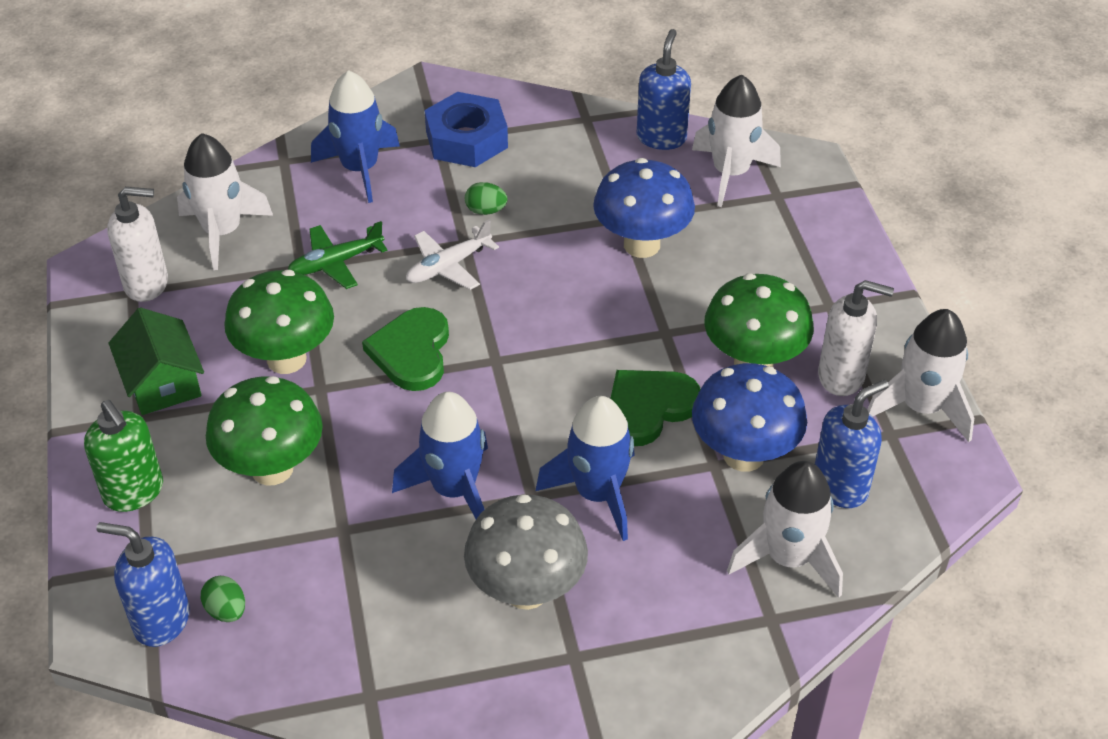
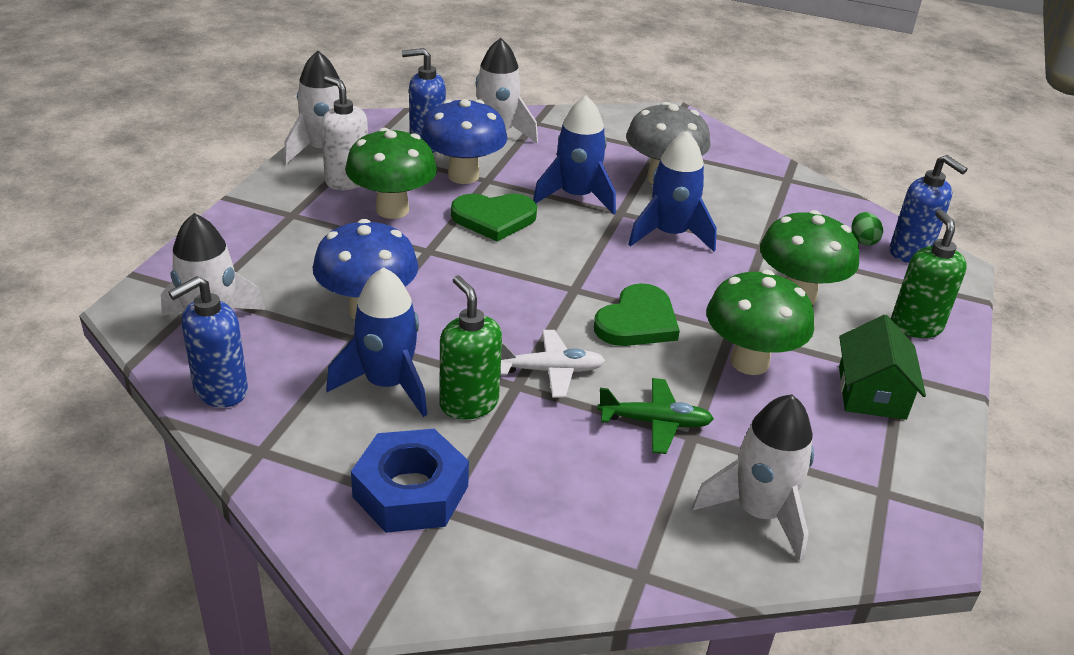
camera: 150 degrees left, 10 degrees down
(147, 284) = (864, 492): white soap dispenser -> none
(360, 169) = (558, 515): blue rocket -> blue rocket (387, 384)
(486, 210) = (468, 403): green egg -> green soap dispenser

